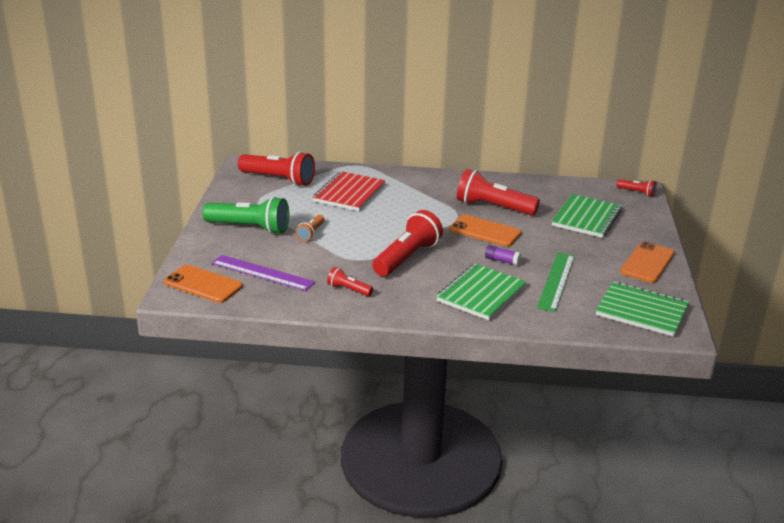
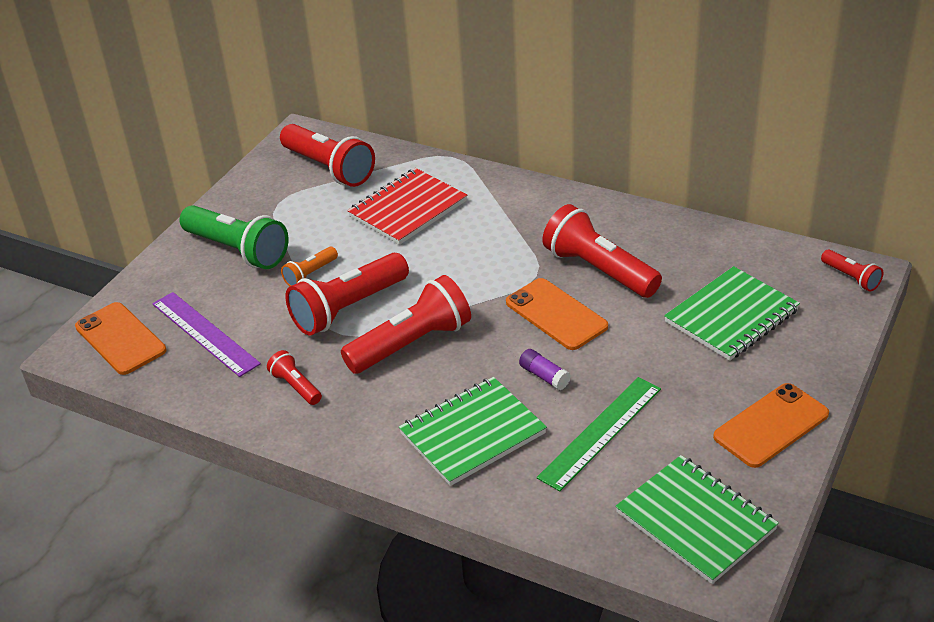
camera: 25 degrees right, 10 degrees up
(351, 246) = (348, 308): none -> red flashlight

